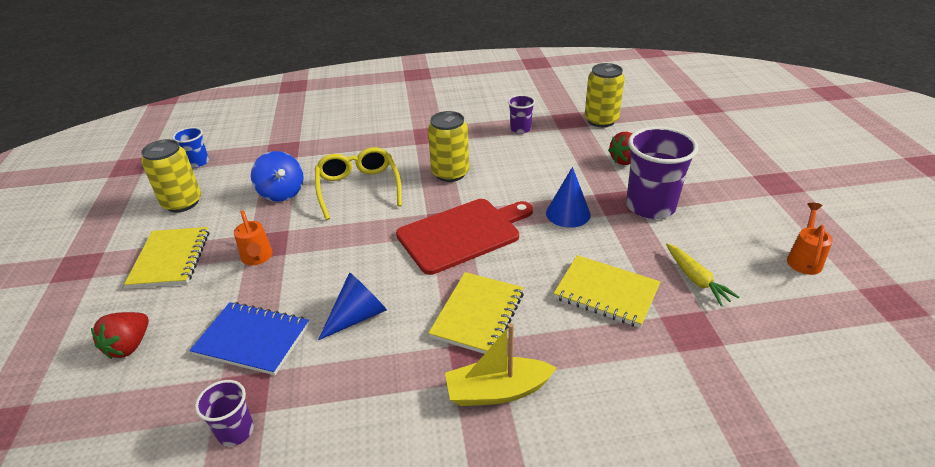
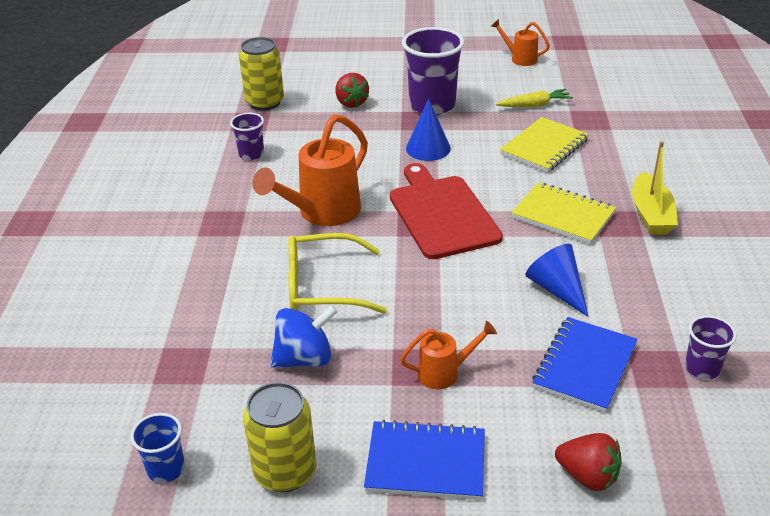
camera: 80 degrees left, 0 degrees up
(171, 259) = (426, 462): yellow notebook -> blue notebook
(450, 173) = (323, 212): yellow can -> orange watering can

